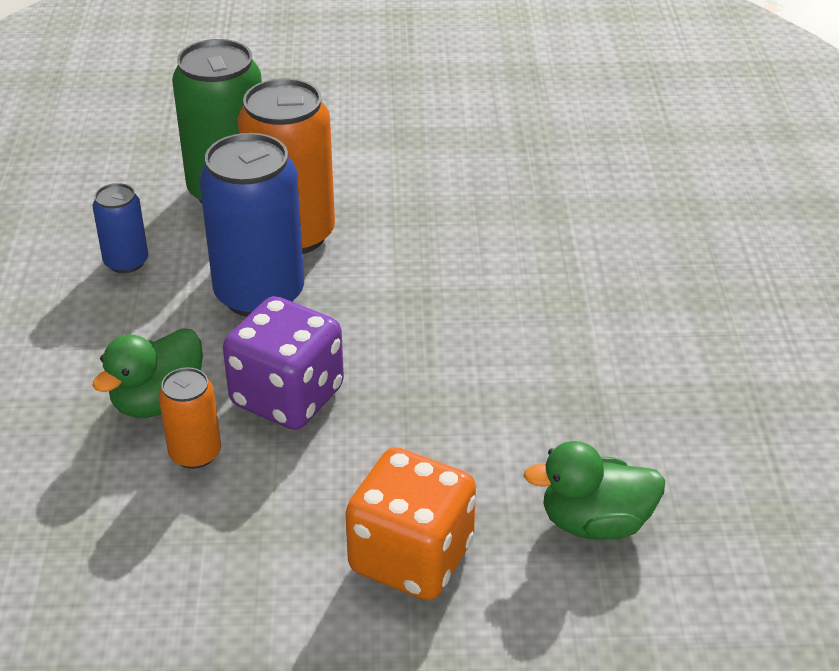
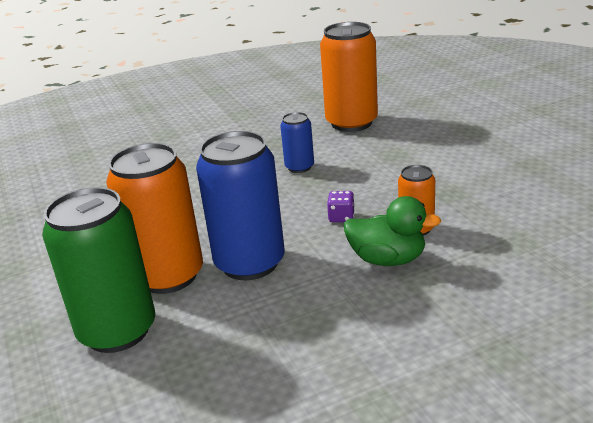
camera: 110 degrees left, 10 degrees down
(126, 262) = (249, 344): blue can -> blue can (299, 167)
(287, 397) = (341, 217): purple dice -> purple dice, size x0.41
(411, 558) = (417, 151): orange dice -> none
(595, 523) = (351, 123): green duck -> orange can

